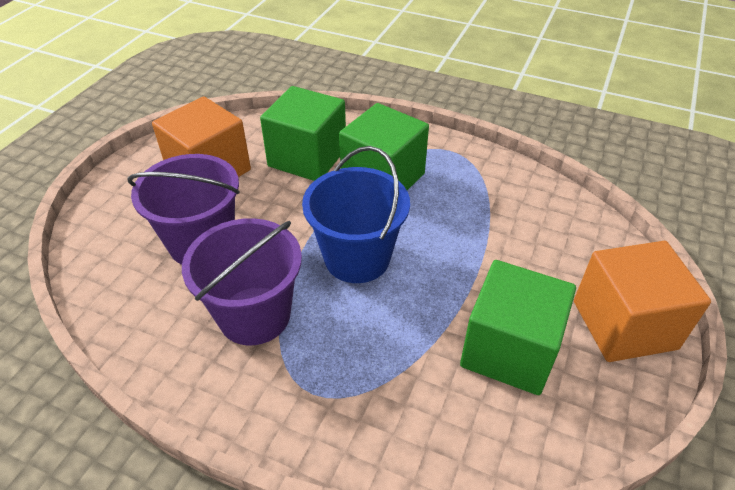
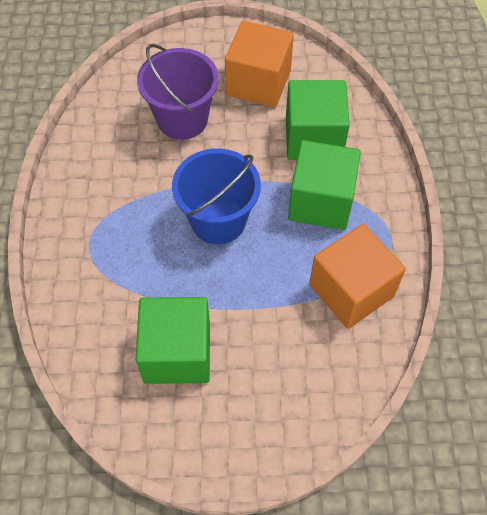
camera: 65 degrees right, 15 degrees up
(254, 315) = (134, 182): purple bucket -> none
(624, 325) = (242, 432): orange cube -> orange cube (351, 290)

